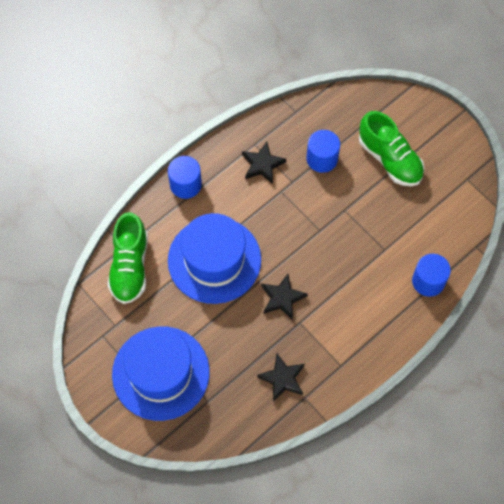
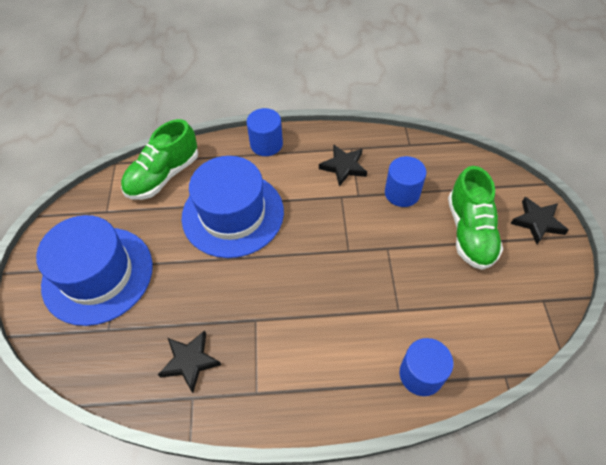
camera: 40 degrees right, 10 degrees down
(282, 298) = (259, 286): black star -> black star (537, 222)

